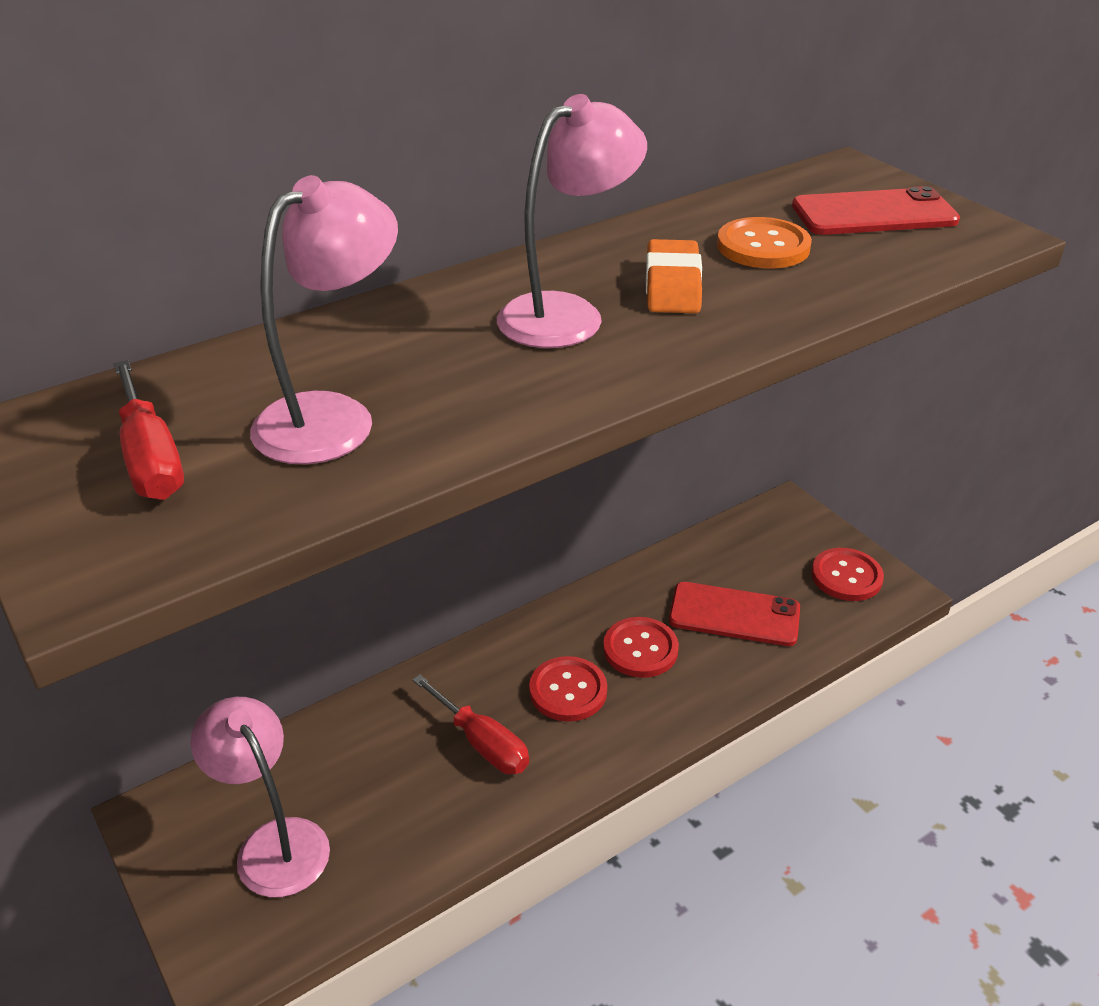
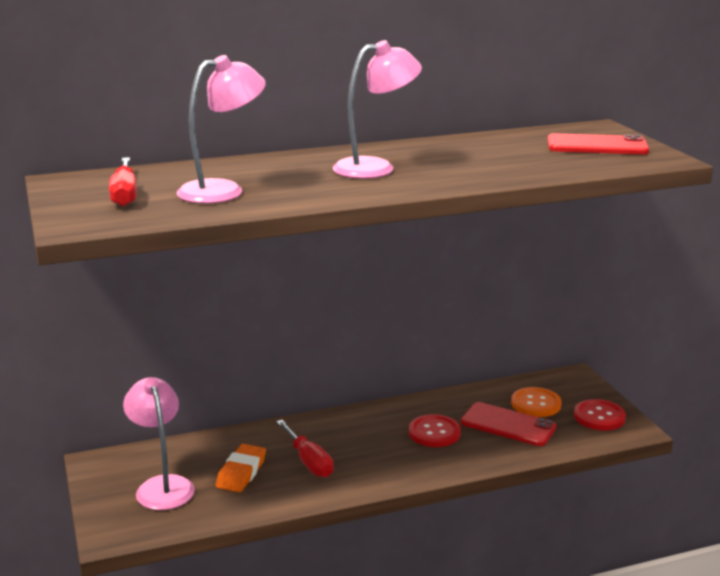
camera: 15 degrees right, 15 degrees down
(568, 691) = (376, 445): red button -> none
(672, 285) = (445, 162): orange eraser -> orange eraser (241, 472)
(763, 246) = (514, 153): orange button -> orange button (536, 404)

